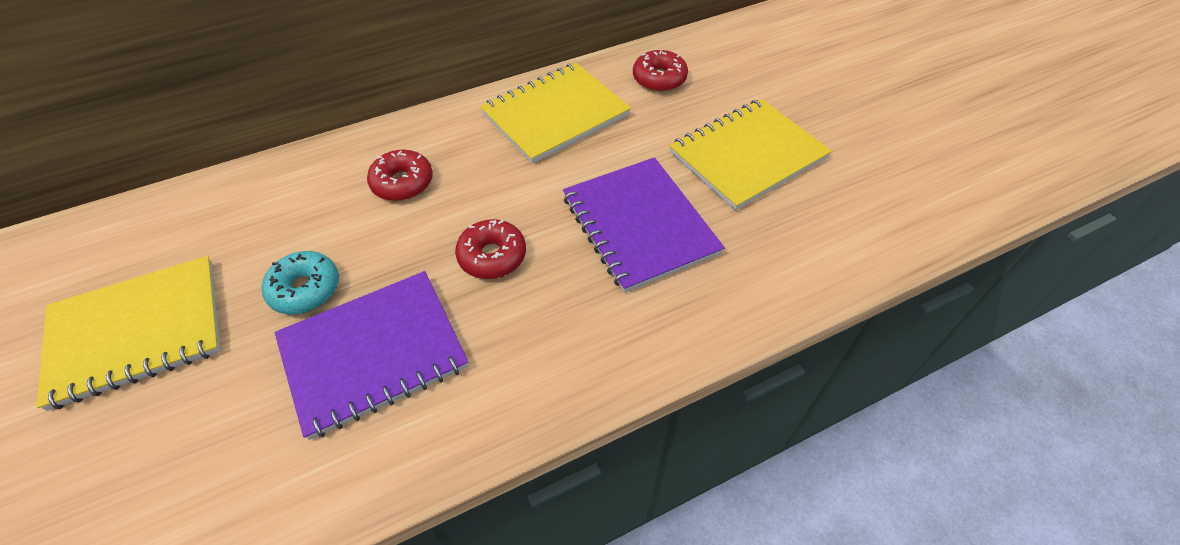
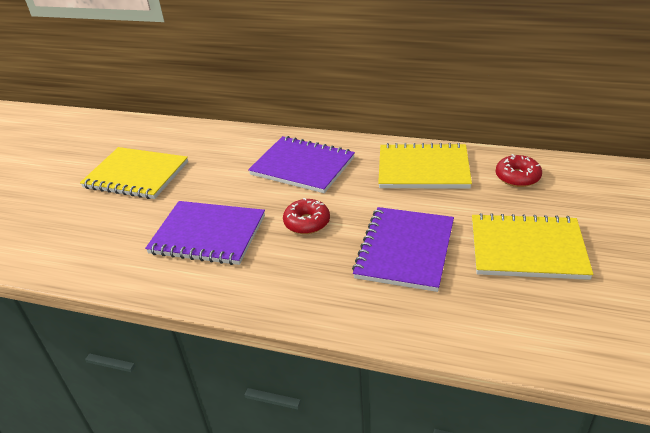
camera: 45 degrees right, 15 degrees down
(305, 289) = (211, 192): turquoise donut -> none
(402, 183) = (302, 166): red donut -> purple notebook

